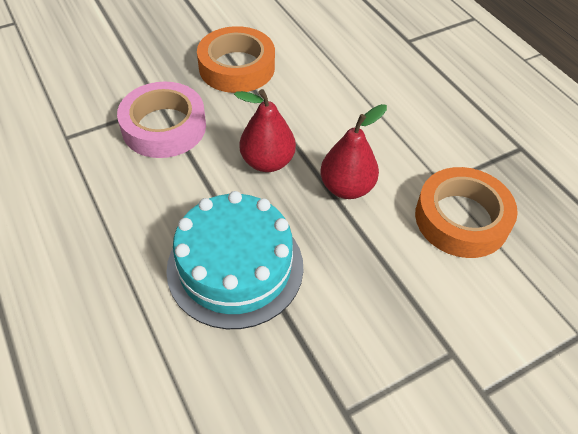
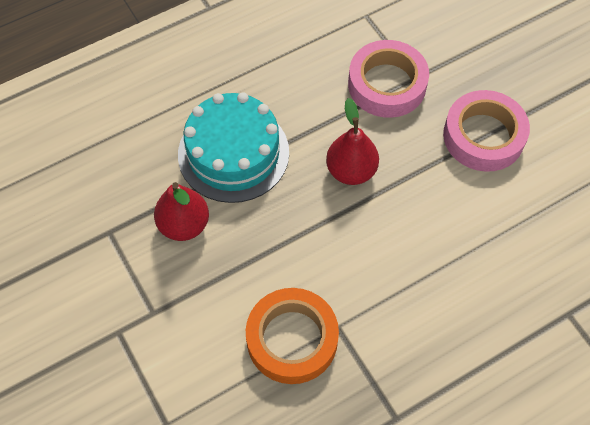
camera: 90 degrees right, 10 degrees up
(237, 67) = (483, 136): orange tape -> pink tape
(347, 187) = (324, 238): red pear -> red pear (184, 225)

